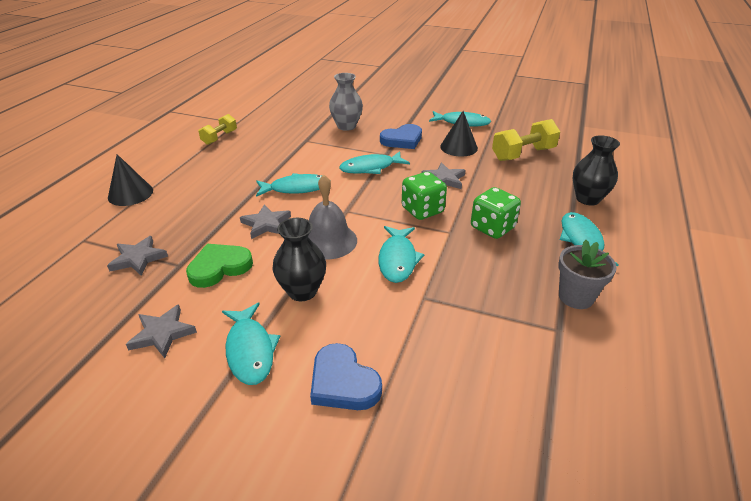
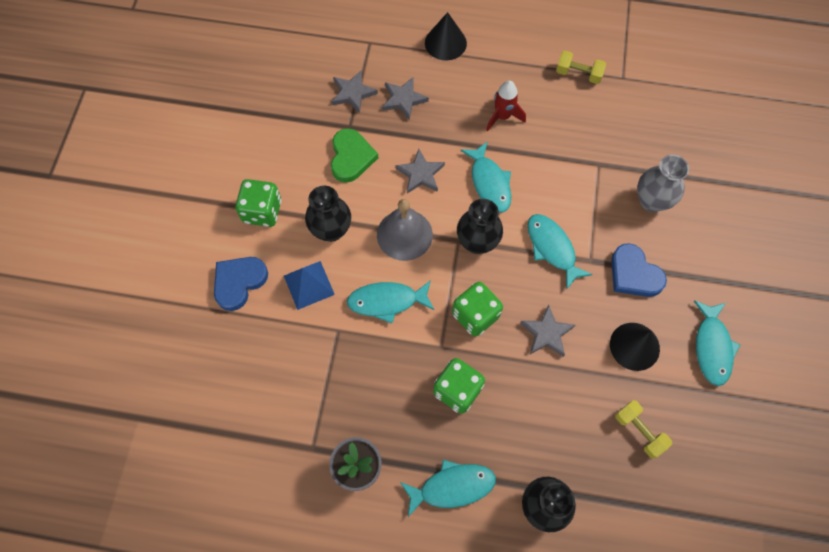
camera: 80 degrees right, 30 degrees up
(162, 333) = (272, 147): grey star -> grey star (403, 99)
(219, 267) = (351, 157): green heart -> green heart turned 45 degrees clockwise
(234, 174) = (502, 116): none -> red rocket
(250, 350) = (262, 211): turquoise fish -> green dice
(352, 201) = (477, 242): none -> black vase
(364, 315) = (309, 285): none -> blue pyramid
(523, 154) = (639, 431): yellow dumbbell -> yellow dumbbell, size x0.63

